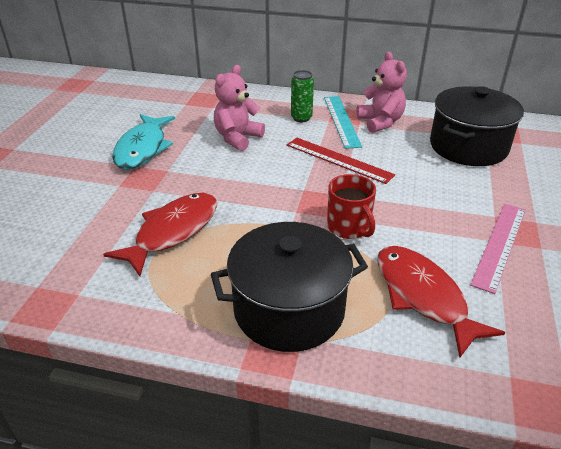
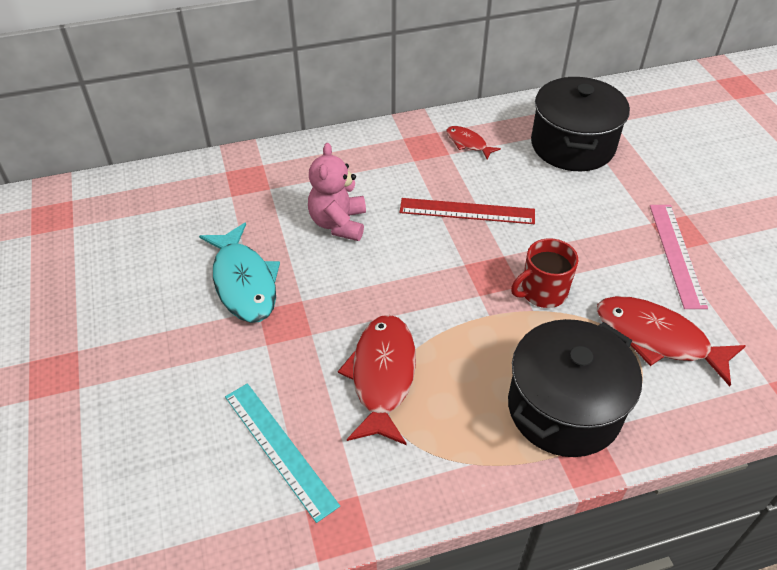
camera: 30 degrees left, 10 degrees up
(301, 118) = (383, 167): green can -> none
(341, 121) = (428, 156): turquoise ruler -> turquoise ruler (279, 449)
(349, 227) = (542, 292): red mug -> red mug turned 120 degrees clockwise
(380, 122) = (468, 143): pink teddy bear -> red fish

